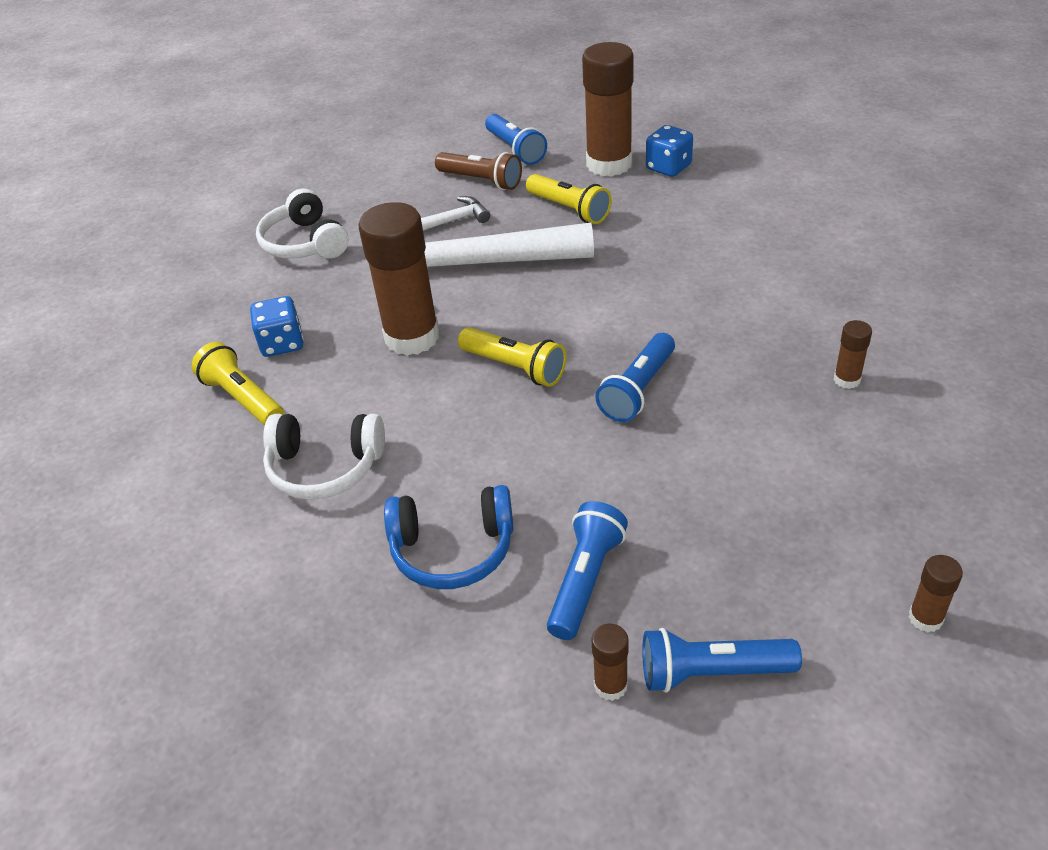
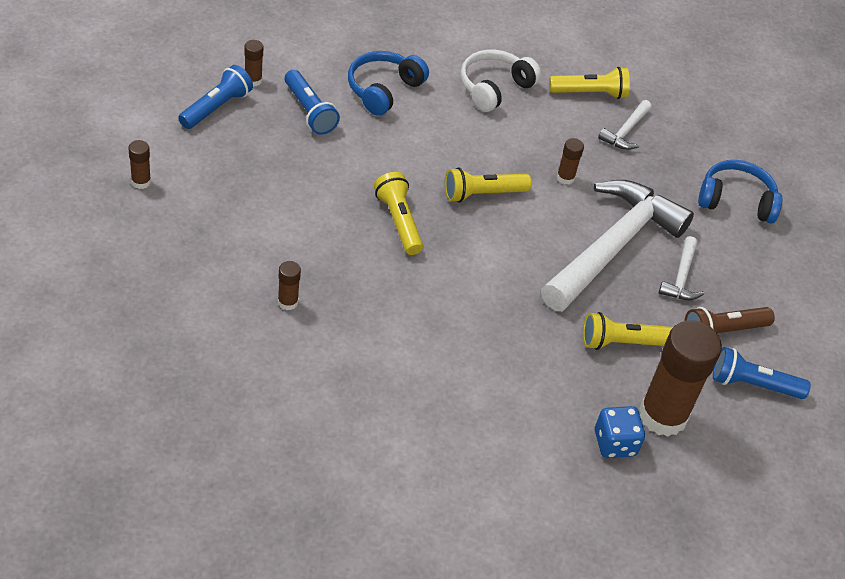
camera: 120 degrees right, 5 degrees up
(282, 343) = (625, 131): blue dice -> white hammer
(305, 243) = (736, 200): white headphones -> blue headphones
(412, 337) = (565, 178): brown glue stick -> brown glue stick, size x0.43
(638, 390) = (399, 221): blue flashlight -> yellow flashlight

